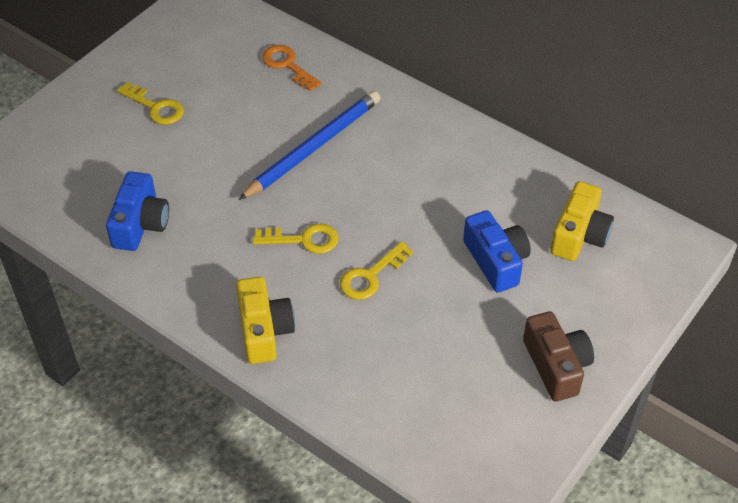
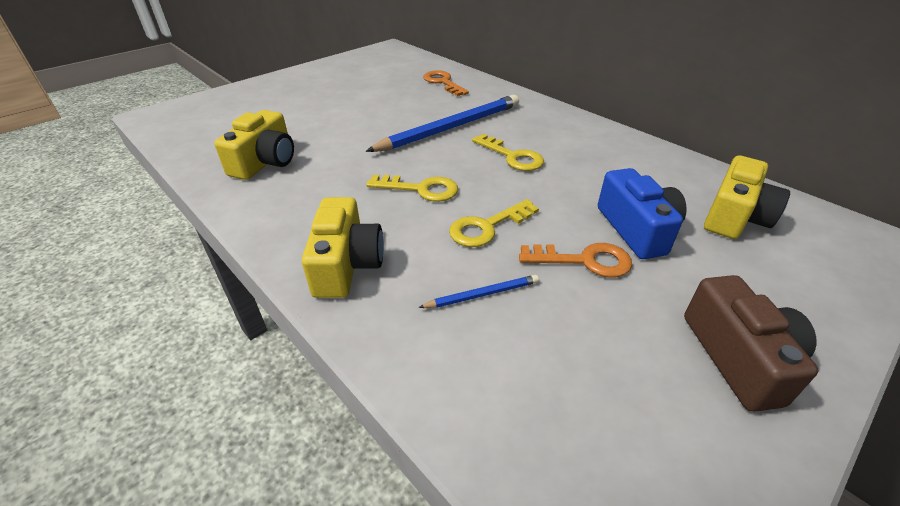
camera: 10 degrees right, 10 degrees down
(140, 224) = (265, 162): blue camera -> yellow camera
(156, 107) = (324, 95): yellow key -> yellow key (512, 156)
(377, 342) = (482, 294): none -> blue pencil
(453, 300) = (584, 261): none -> orange key

